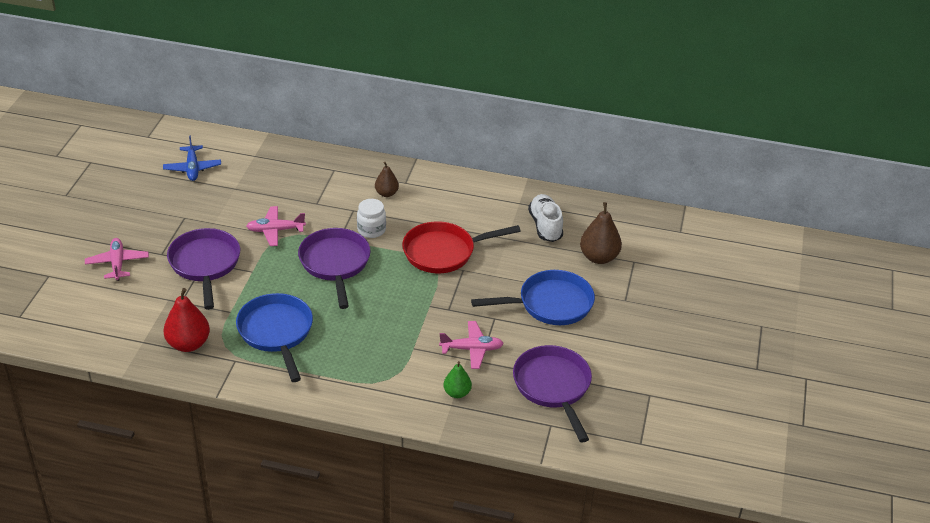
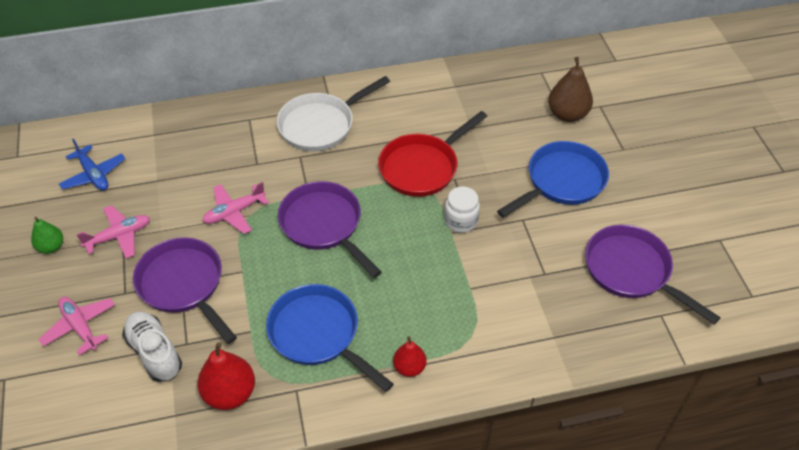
camera: 25 degrees left, 10 degrees up
(326, 379) = (409, 367): none -> red pear
(371, 230) = (334, 171): white jar -> white jar (461, 221)
(386, 193) = (321, 125): brown pear -> white pan
(457, 393) = (549, 320): green pear -> green pear (51, 247)
(472, 349) = (527, 264): pink plane -> pink plane (119, 236)
(545, 226) = (496, 101): white shoe -> white shoe (155, 352)

